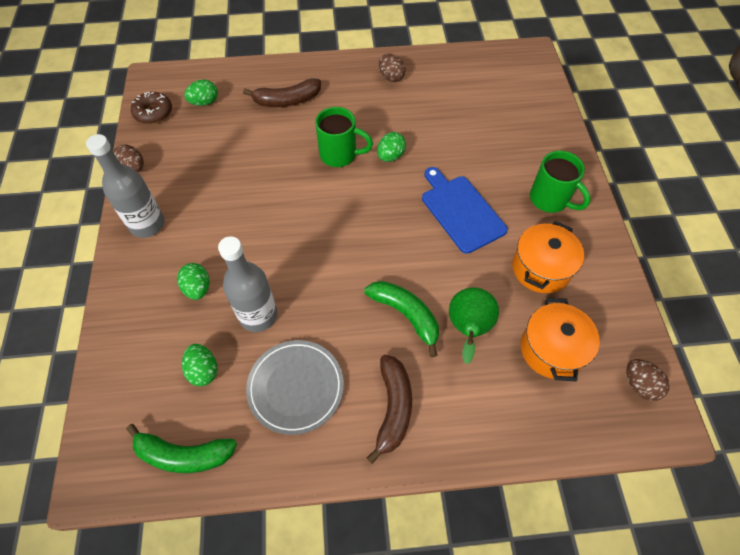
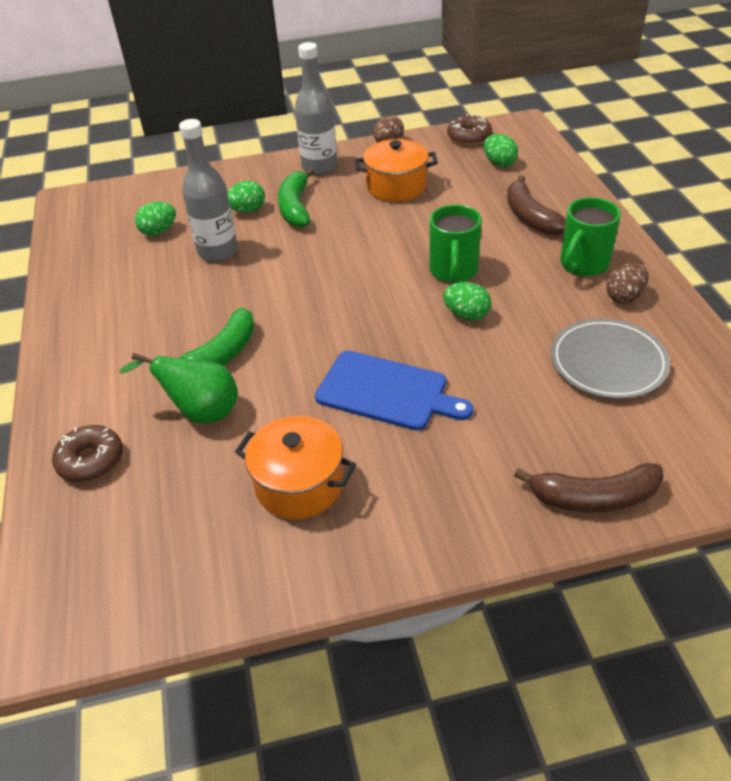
camera: 85 degrees right, 15 degrees down
(183, 454) = (80, 237): green banana -> green banana (295, 207)
(296, 387) = (136, 289): grey plate -> grey plate (608, 362)
(393, 408) = (105, 359): brown banana -> brown banana (594, 497)
(461, 211) = (386, 391): blue cutting board -> blue cutting board turned 60 degrees clockwise
(513, 409) = (91, 460): none -> brown donut
(550, 199) = (433, 494): green mug -> green mug (583, 264)
(551, 349) = (168, 498): orange pot -> orange pot (396, 186)
(639, 385) = (107, 604): brown egg -> none

